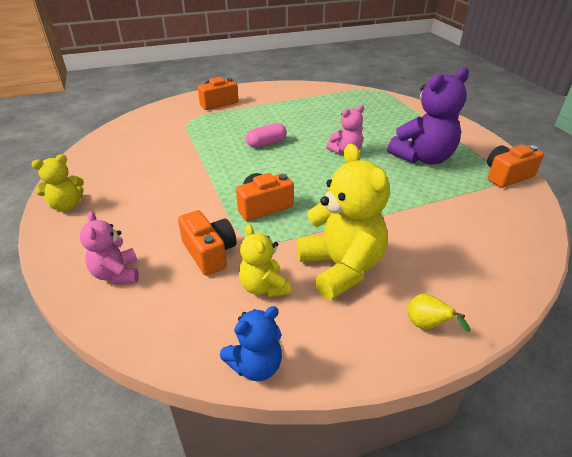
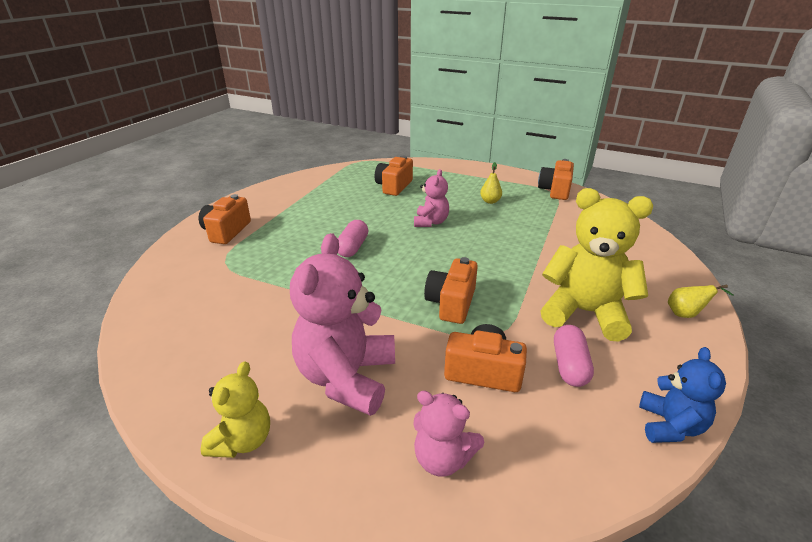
camera: 45 degrees left, 5 degrees down
(144, 208) = (347, 377): none -> pink teddy bear
(264, 287) = (569, 365): yellow teddy bear -> pink capsule
(365, 116) = (394, 186): none -> orange camera
(423, 158) = (490, 201): purple teddy bear -> yellow pear

